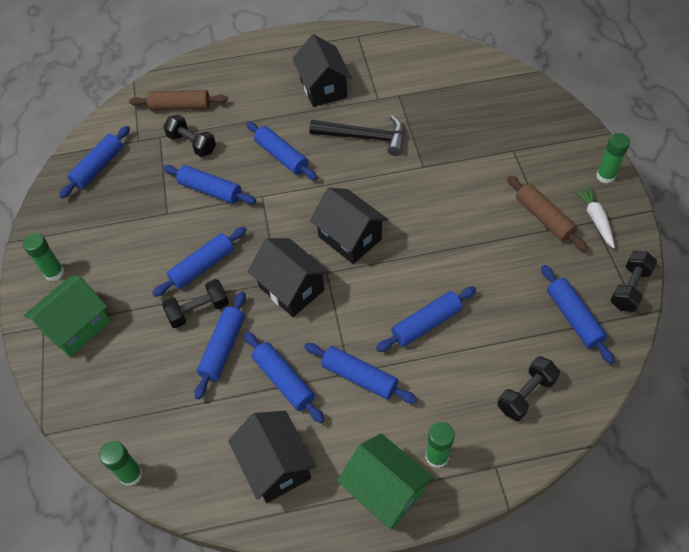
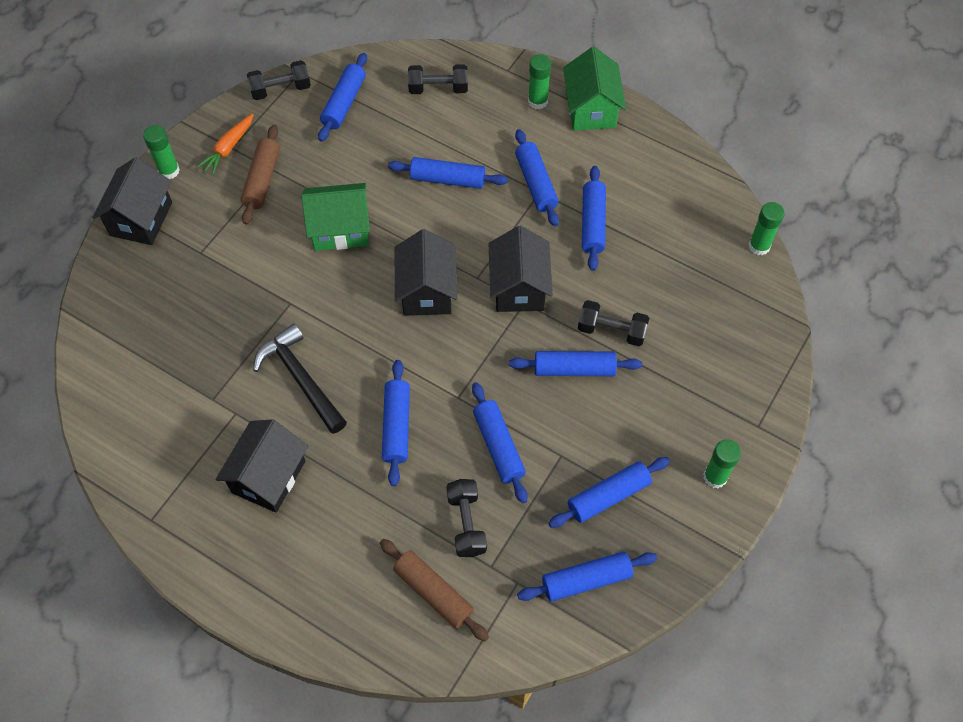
camera: 140 degrees left, 5 degrees up
(76, 327) = (727, 401): green house -> green house (340, 229)
(223, 348) = (617, 283): blue rolling pin -> blue rolling pin (608, 496)
(276, 465) = (649, 175): black house -> black house (141, 219)
(595, 219) = (228, 148): white carrot -> orange carrot

